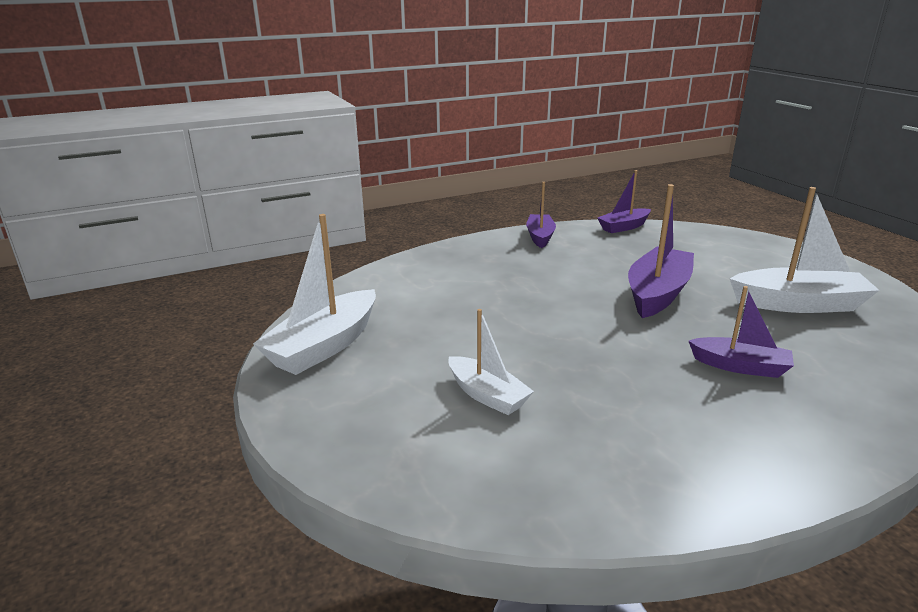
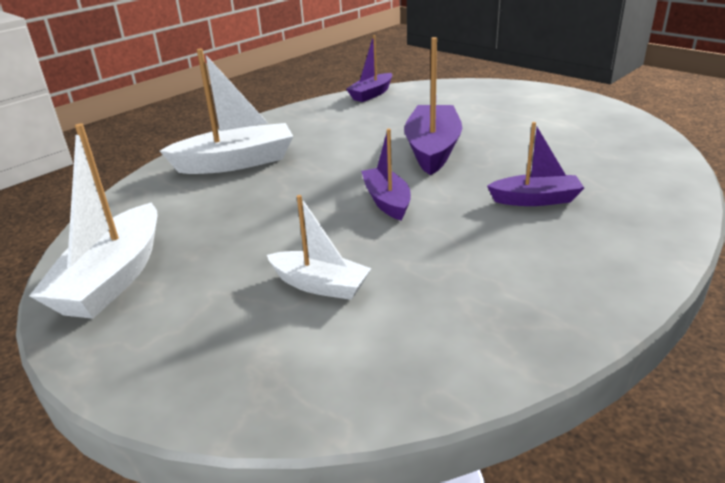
camera: 20 degrees left, 5 degrees up
(540, 237) = (296, 117): purple boat -> purple boat (387, 201)
(799, 304) = (554, 135): white boat -> white boat (236, 162)

